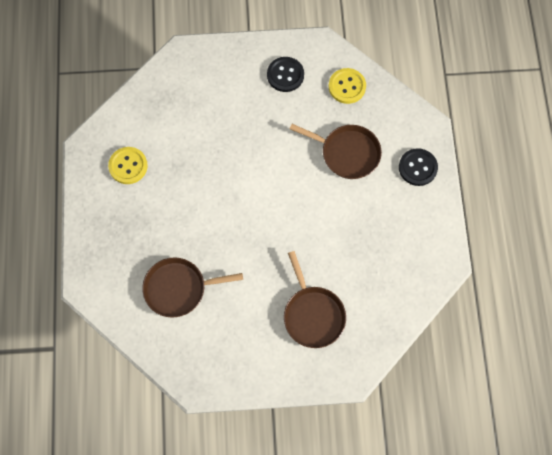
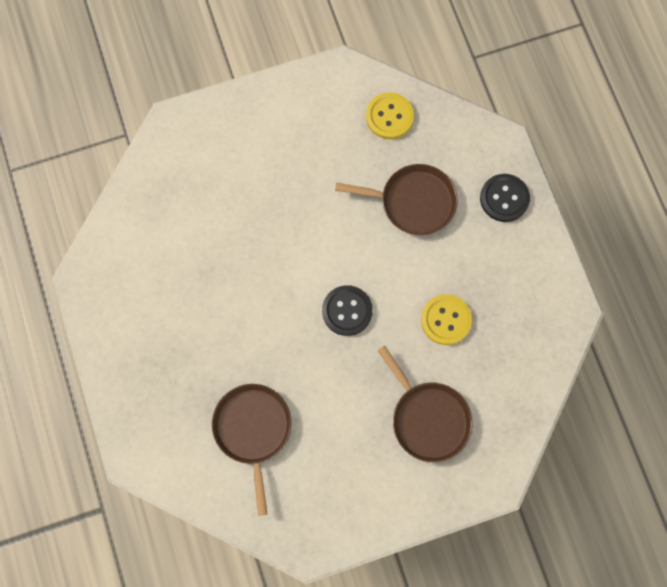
camera: 15 degrees left, 5 degrees up
(128, 166) = (144, 288): yellow button -> yellow button (446, 320)
(178, 288) = (253, 430): brown pan -> brown pan turned 105 degrees clockwise
(285, 75) = (309, 121): black button -> black button (347, 311)

